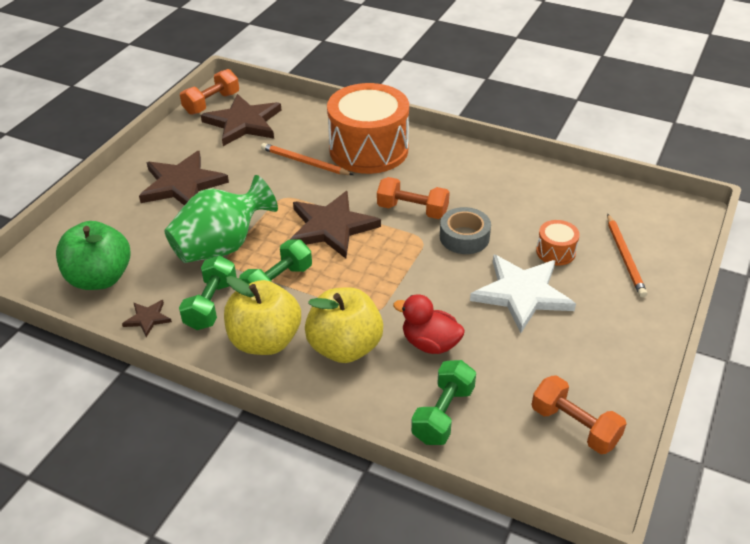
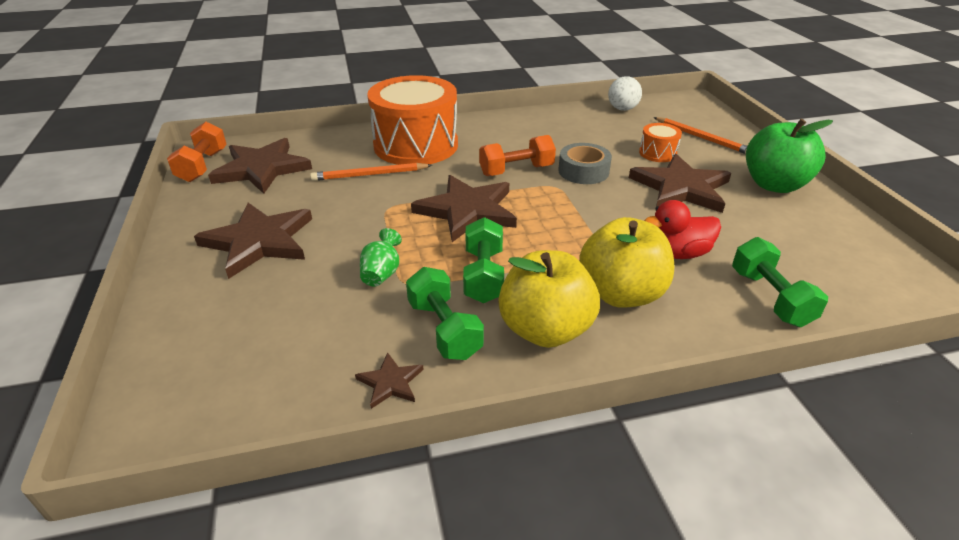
camera: 40 degrees left, 5 degrees down
(100, 278) = (272, 375): green apple -> green apple (774, 185)
(222, 246) = (381, 274): green vase -> green vase, size x0.45
(522, 294) = (680, 188): white star -> brown star
(574, 426) = (853, 252): orange dumbbell -> none
(597, 190) = (622, 109): none -> white ball

